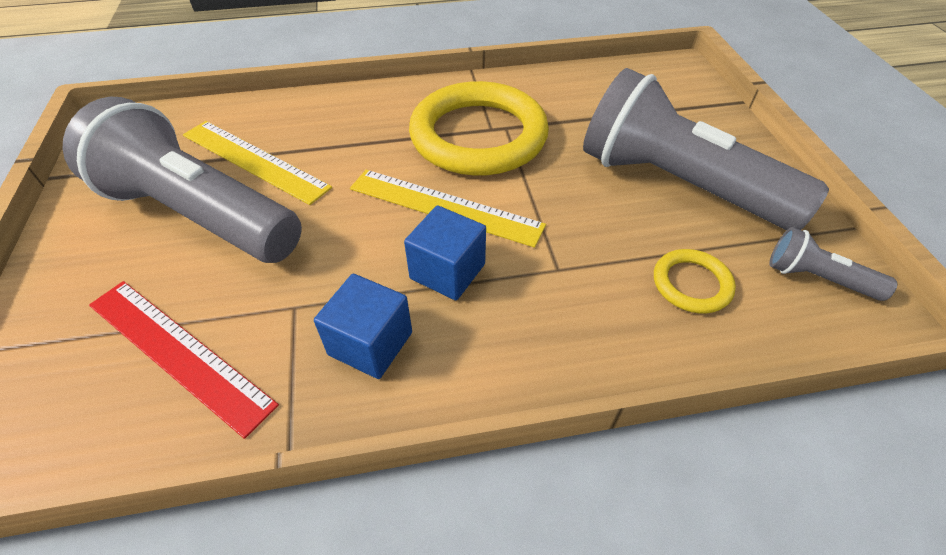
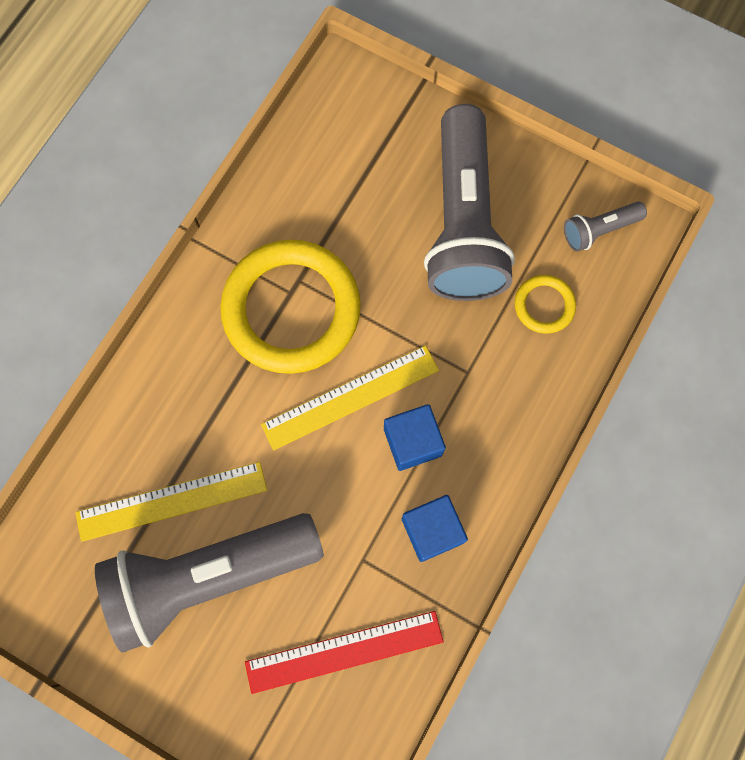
camera: 50 degrees left, 25 degrees up
(677, 184) = (462, 223): grey flashlight -> grey flashlight turned 75 degrees counterclockwise

